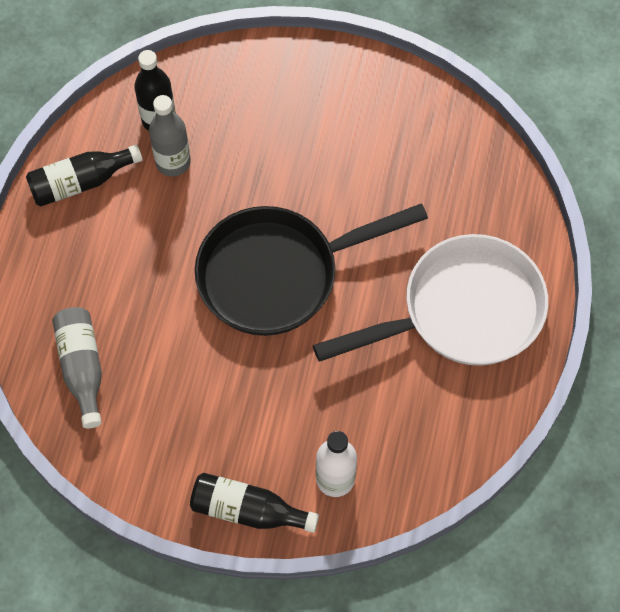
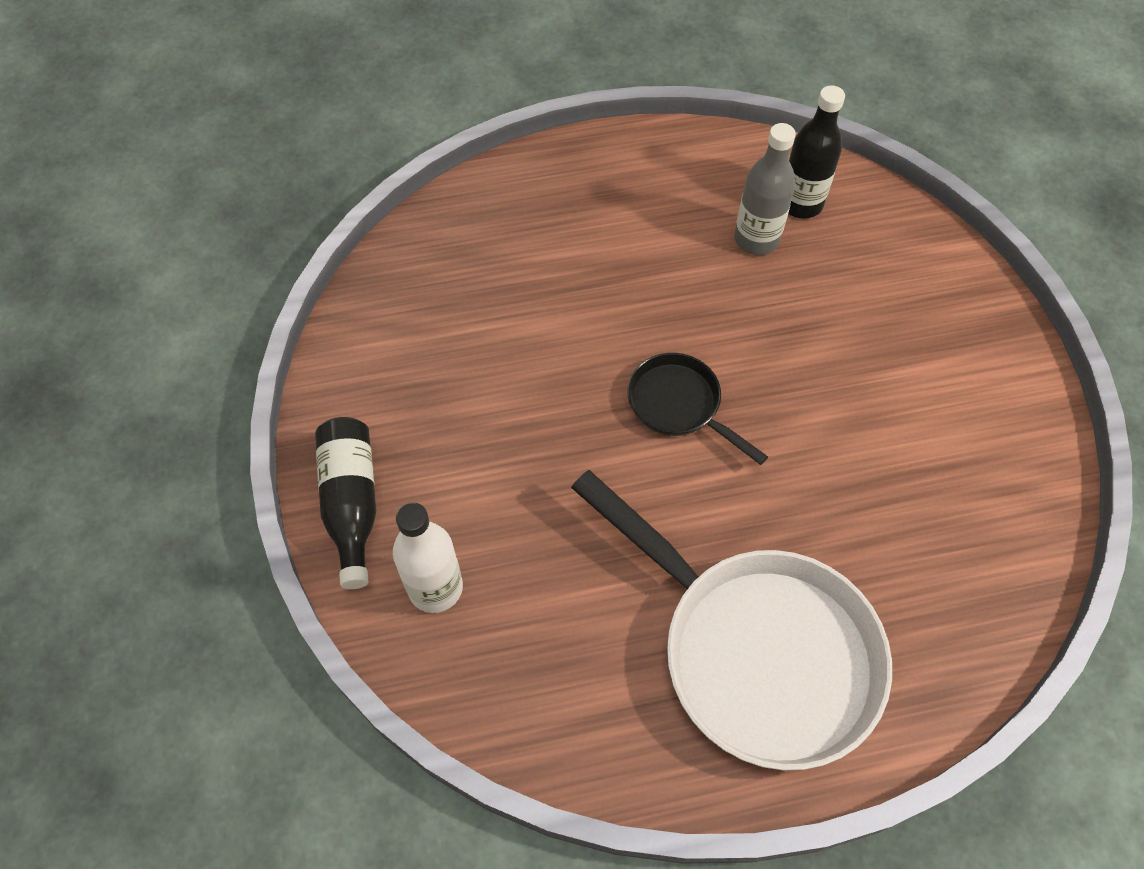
camera: 65 degrees right, 5 degrees down
(81, 182) = (675, 169): black bottle -> none
(82, 368) = (455, 264): grey bottle -> none
(278, 274) = (679, 405): black pan -> black pan, size x0.49

